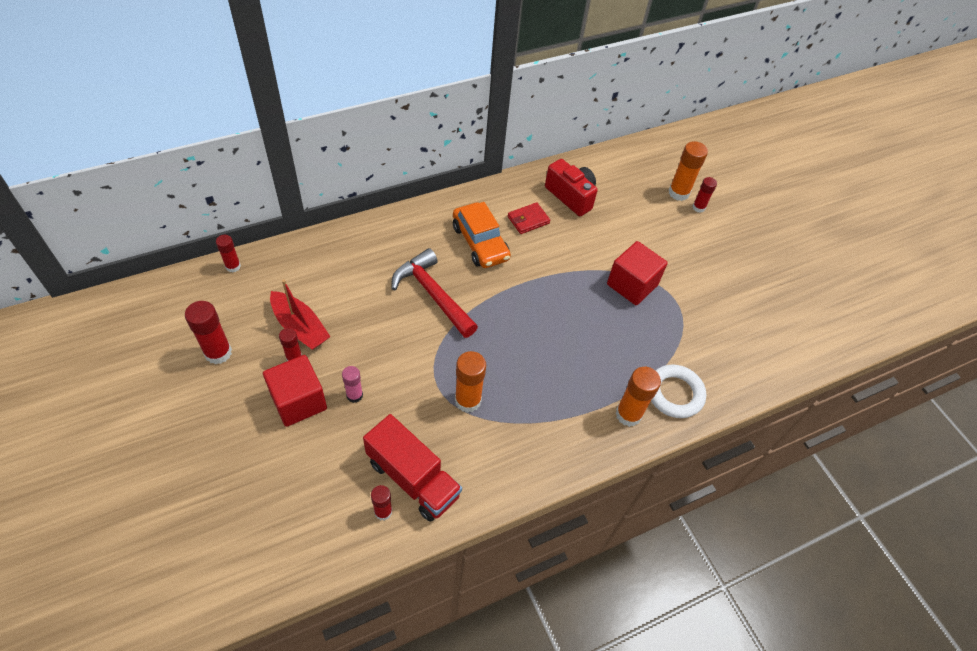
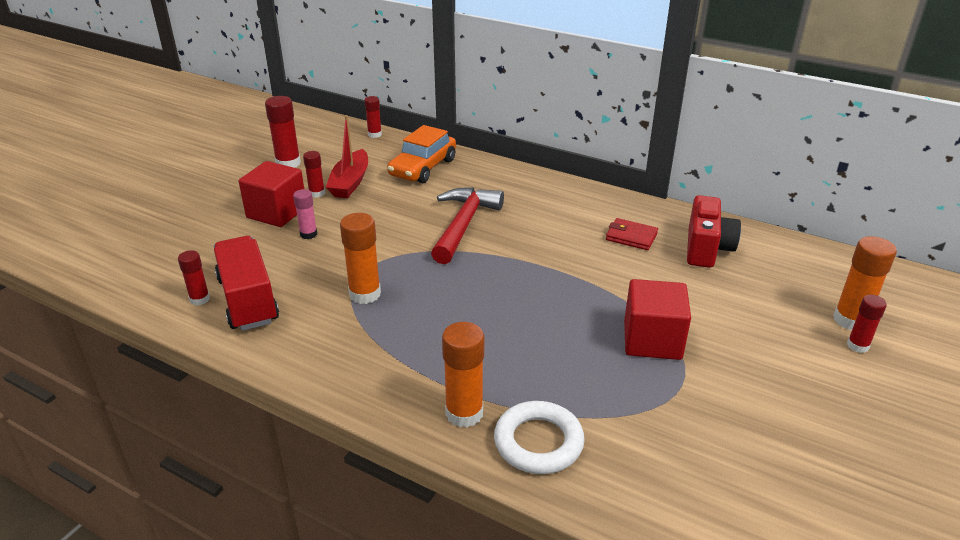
camera: 60 degrees right, 20 degrees down
(413, 478) = (248, 300): red truck -> red truck turned 150 degrees clockwise
(480, 242) = (560, 223): orange car -> orange car (423, 168)

